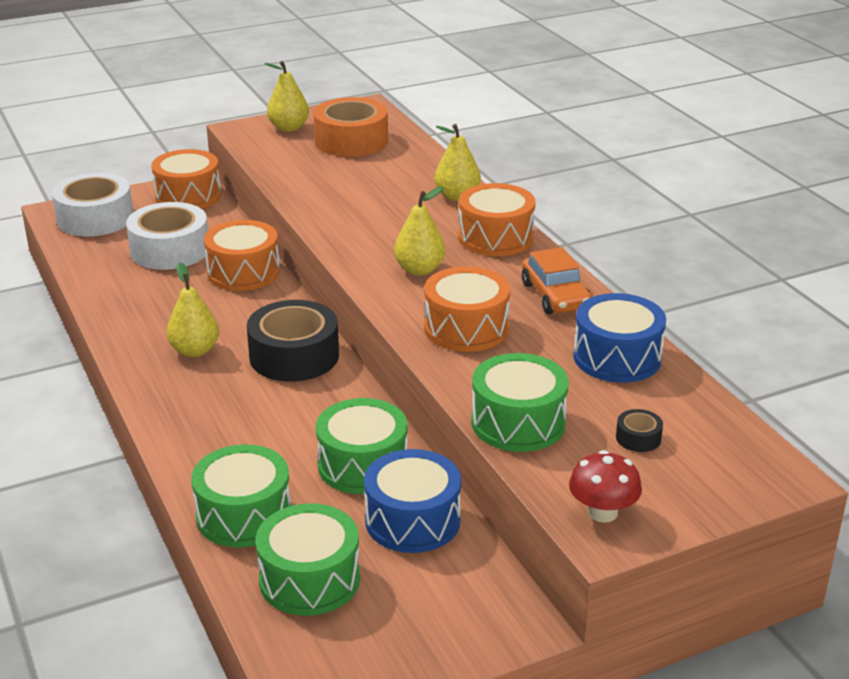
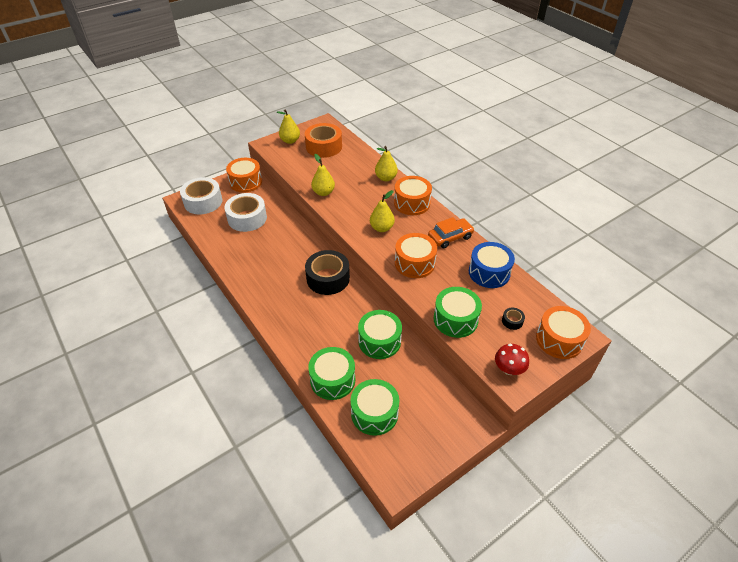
camera: 10 degrees left, 15 degrees up
(195, 351) = (279, 281): yellow pear -> yellow pear (323, 192)
(243, 272) = (288, 228): orange drum -> orange drum (559, 339)
(412, 520) = (412, 371): blue drum -> none
(555, 296) = (450, 237): orange car -> orange car turned 90 degrees counterclockwise

